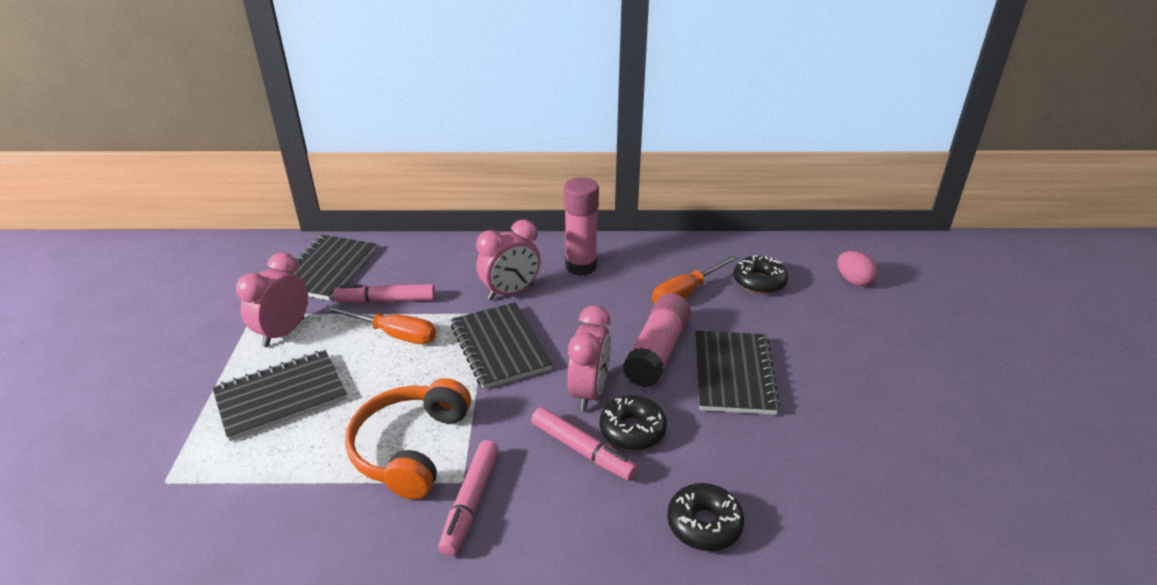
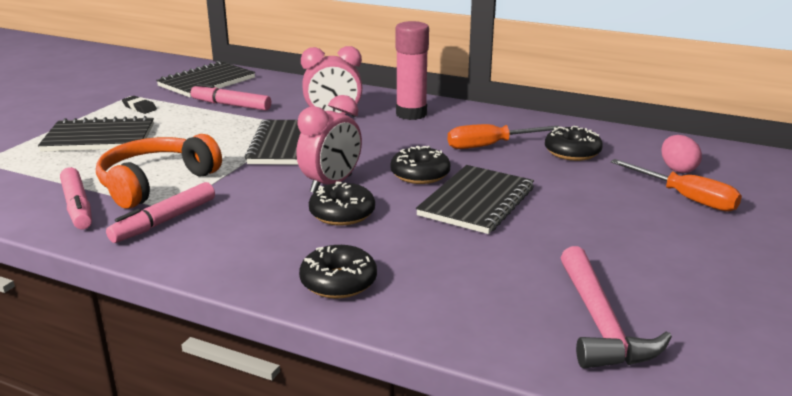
camera: 25 degrees right, 10 degrees down
(284, 332) = (139, 108): pink clock -> black eraser
(393, 334) = (215, 123): orange screwdriver -> orange screwdriver (686, 198)
(582, 450) = (286, 215): pink marker -> pink marker (77, 206)
(657, 352) = (420, 174): pink glue stick -> black donut
(935, 491) = (600, 323): none -> pink hammer

